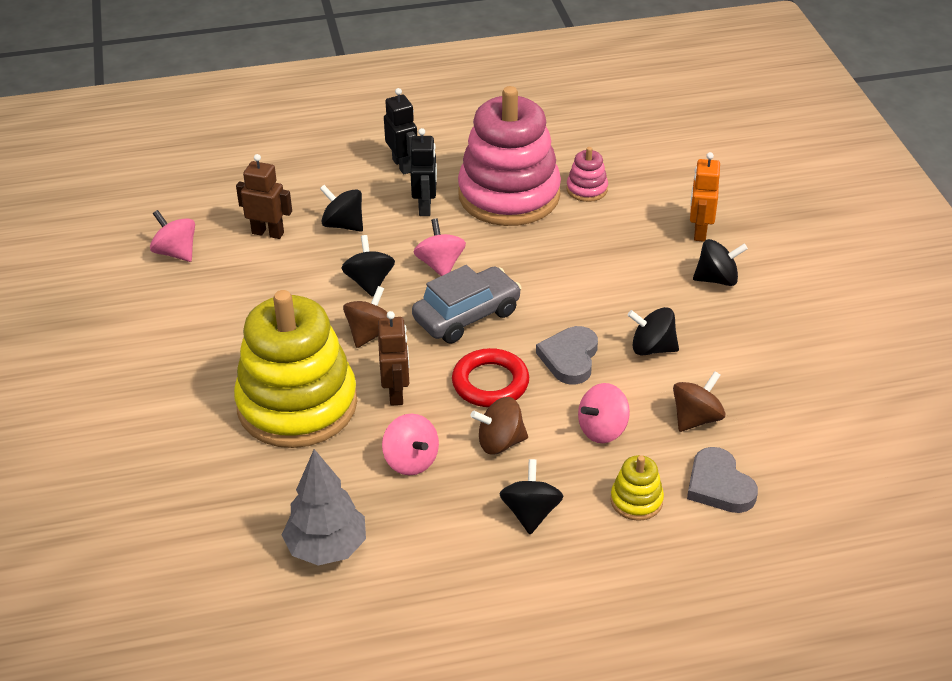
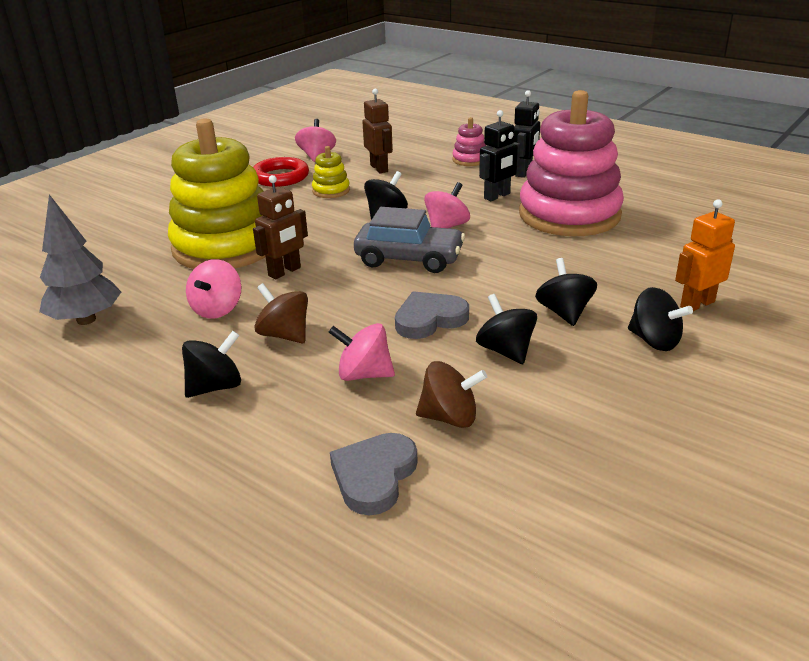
camera: 50 degrees right, 10 degrees down
(343, 225) = (428, 183): black spinning top -> black spinning top (564, 313)
(370, 333) = (334, 237): brown spinning top -> none
(490, 383) = (348, 300): red ring -> red ring (280, 177)
(587, 189) = (639, 237): pink stacking toy -> pink stacking toy (469, 160)
(636, 500) = (293, 435): yellow stacking toy -> yellow stacking toy (331, 191)

